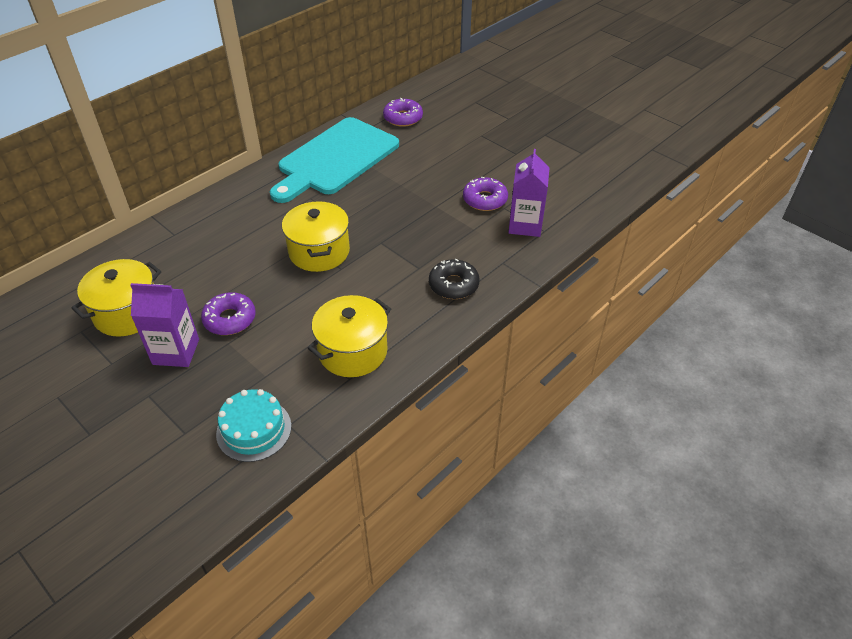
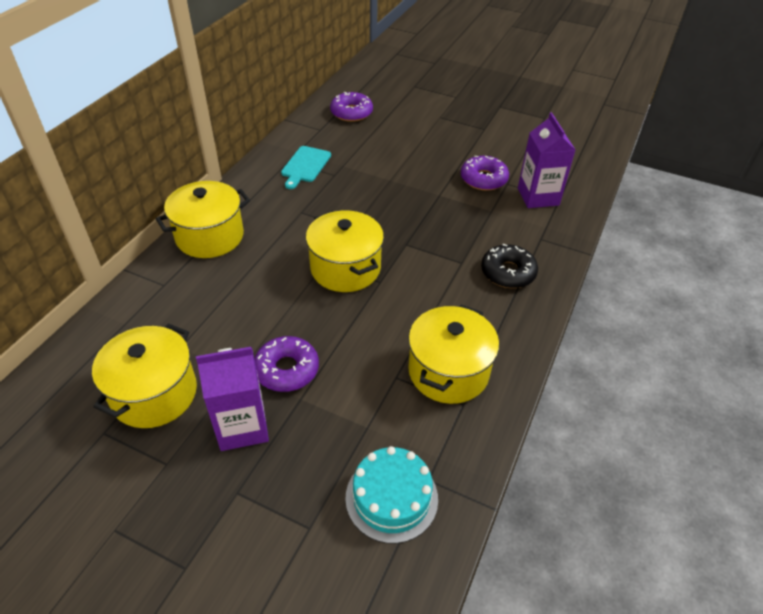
camera: 20 degrees left, 0 degrees up
(227, 203) = (210, 236): none -> yellow pot
(335, 159) = (305, 166): turquoise cutting board -> turquoise cutting board, size x0.42

